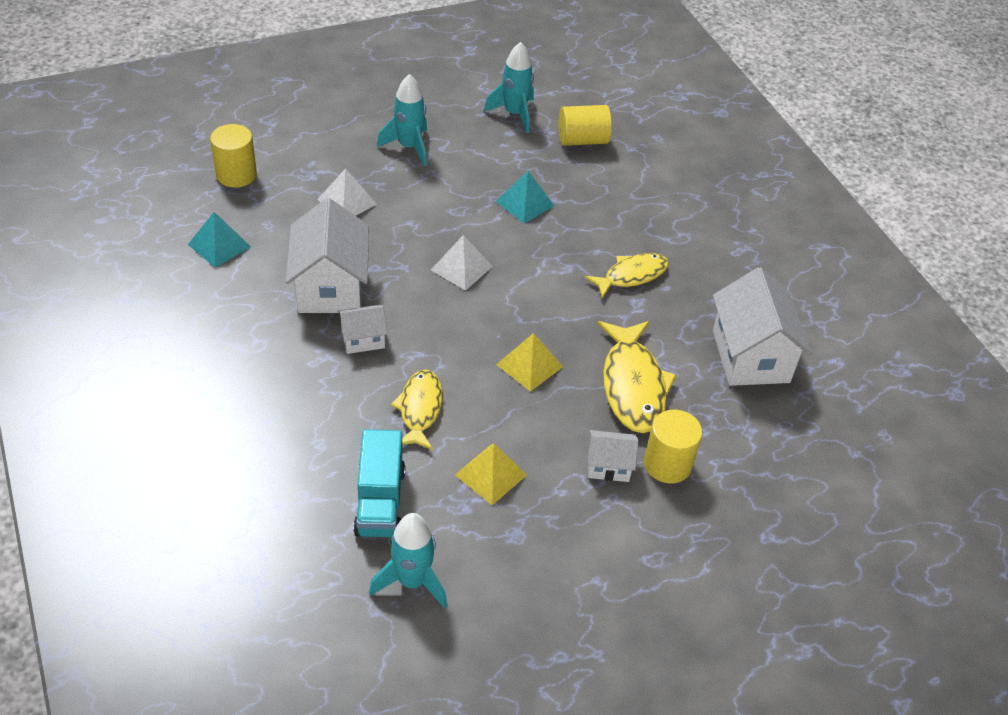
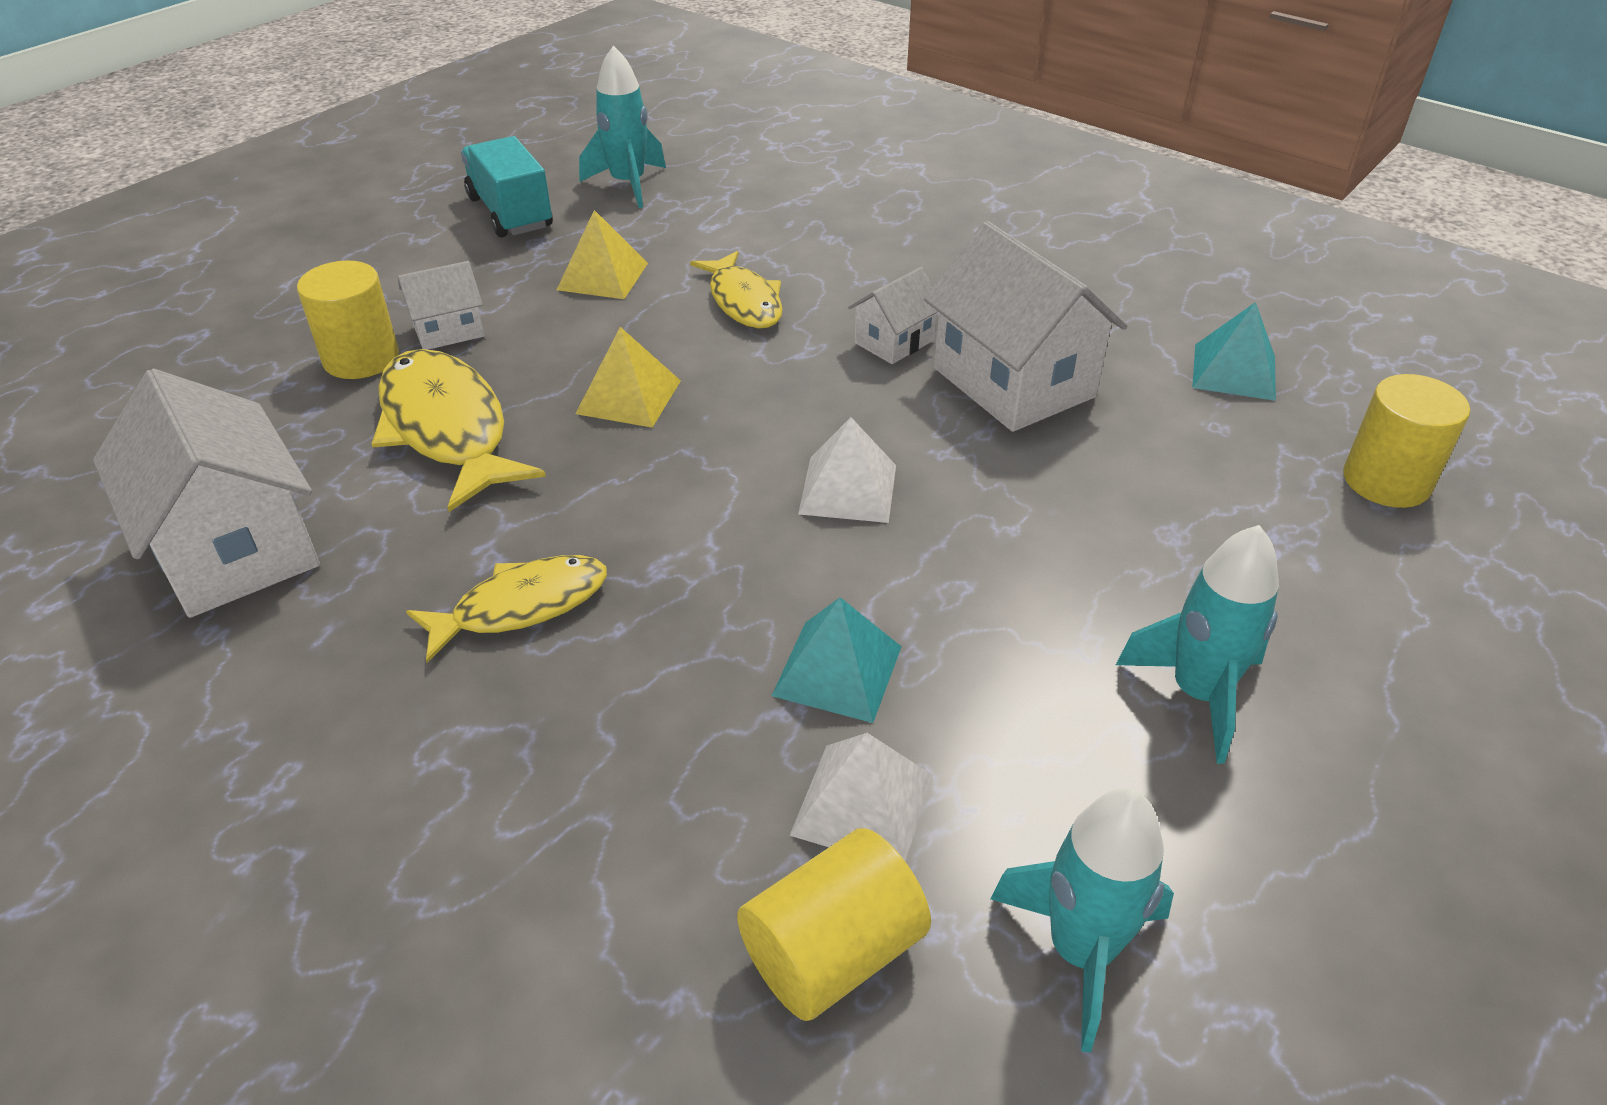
camera: 155 degrees right, 5 degrees down
(347, 202) = (1157, 517): white pyramid -> white pyramid (863, 804)
(380, 501) = (714, 220): turquoise truck -> turquoise truck (510, 213)
(631, 276) = (521, 606): yellow fish -> yellow fish turned 150 degrees counterclockwise

